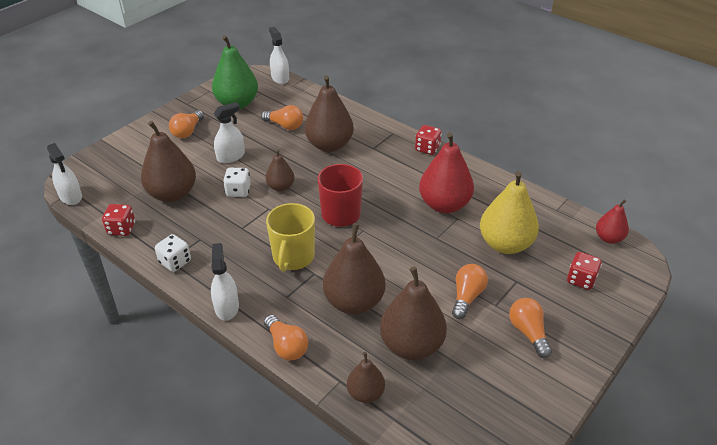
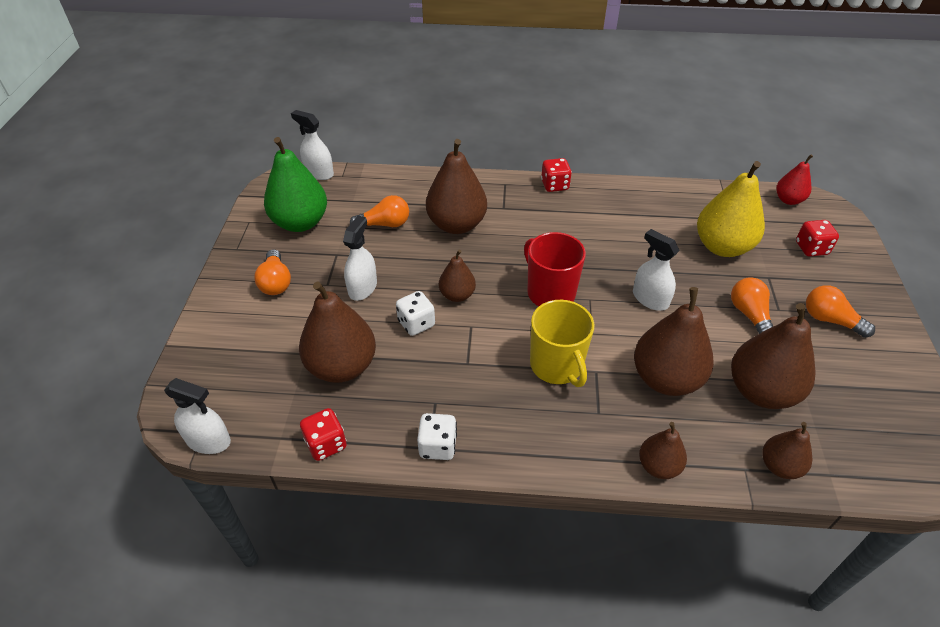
camera: 35 degrees left, 5 degrees up
(226, 307) = (553, 463): white spray bottle -> white spray bottle (650, 299)
(286, 346) = (658, 466): orange light bulb -> brown pear
(444, 205) = (632, 235): red pear -> none

